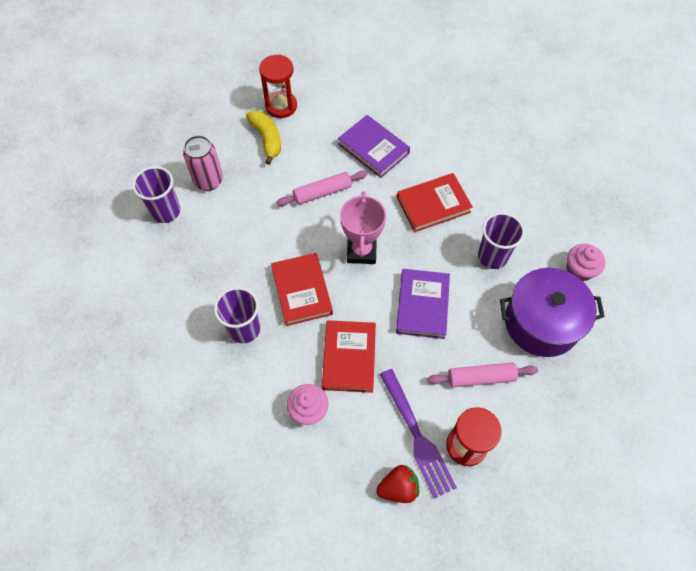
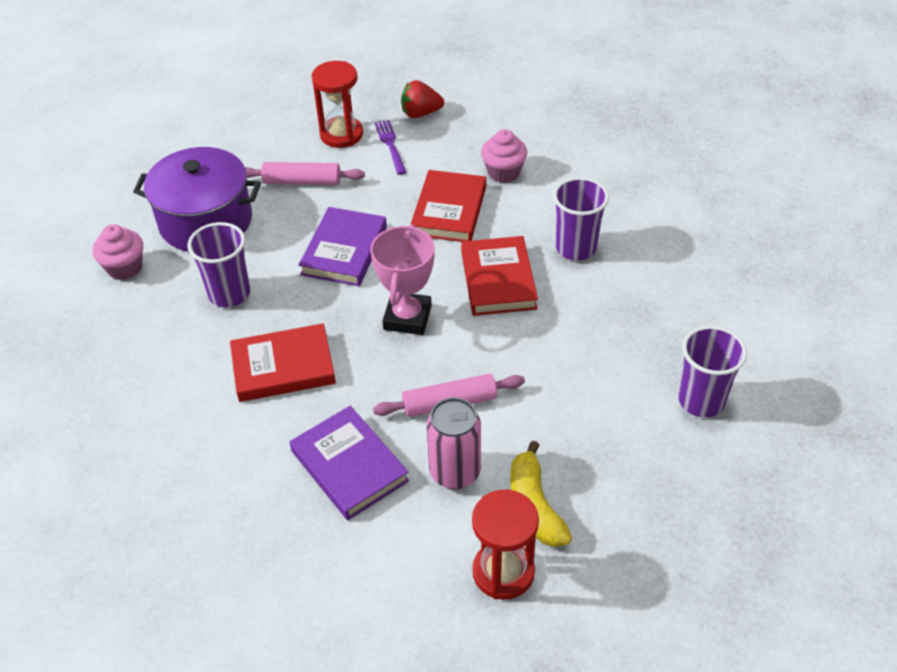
camera: 170 degrees left, 15 degrees down
(208, 181) = (636, 442): pink can -> pink can (455, 472)
(416, 435) = (391, 145): purple fork -> purple fork, size x0.60

